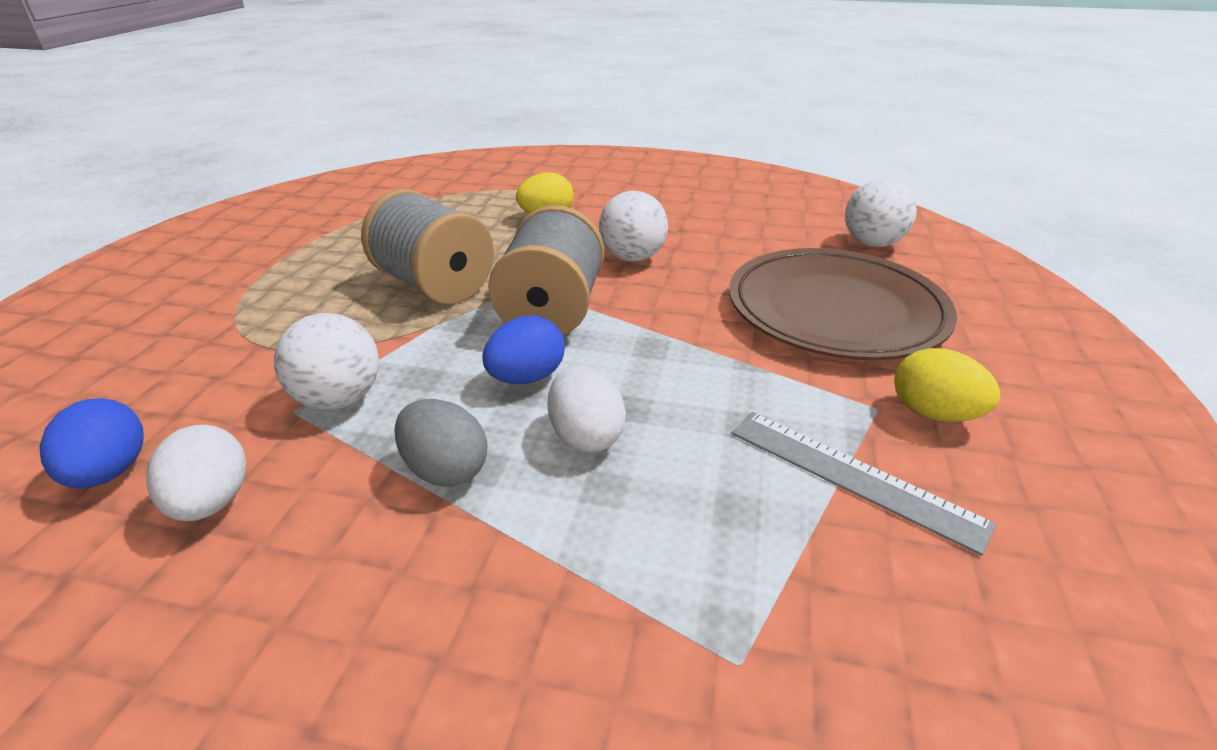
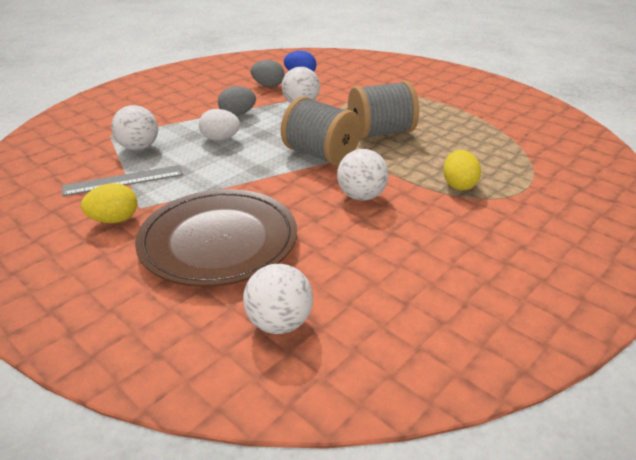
camera: 120 degrees right, 0 degrees up
(212, 502) = (268, 86): white egg -> grey egg
(526, 378) = (271, 137): blue egg -> none
(734, 542) = (139, 147): none -> white ball

